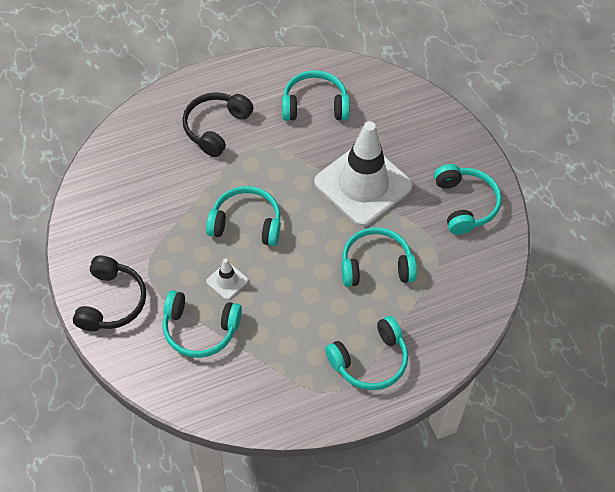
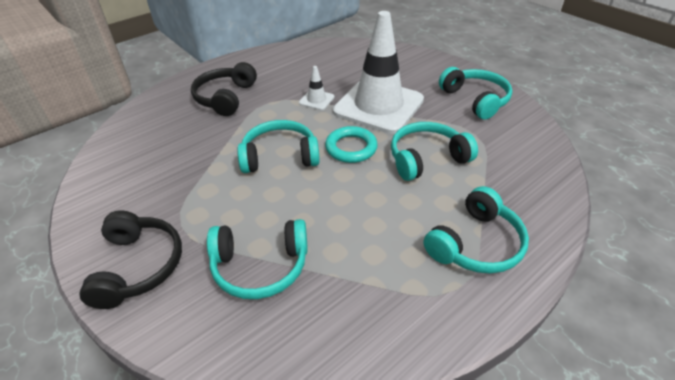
camera: 15 degrees left, 15 degrees down
(227, 281) = (277, 209): white traffic cone -> white traffic cone (316, 100)
(313, 232) = (351, 148): none -> turquoise ring
(315, 105) = (309, 68): turquoise headphones -> none

